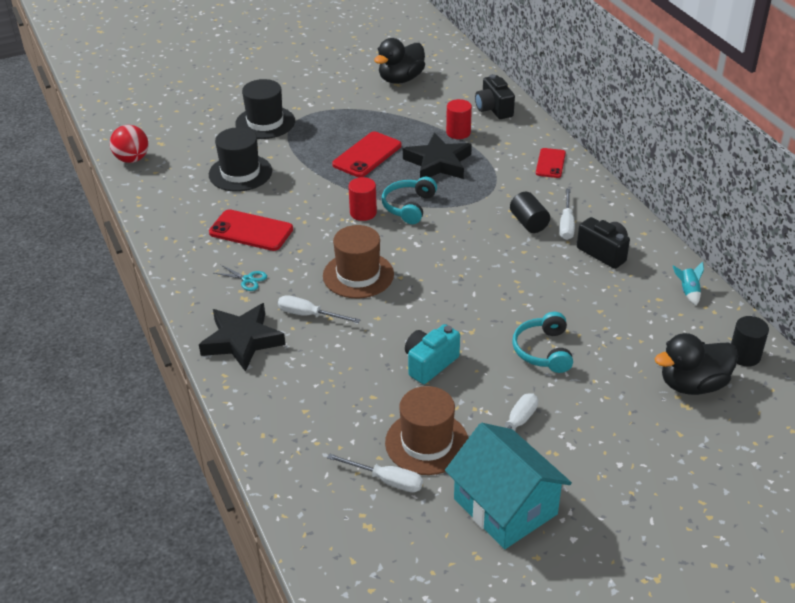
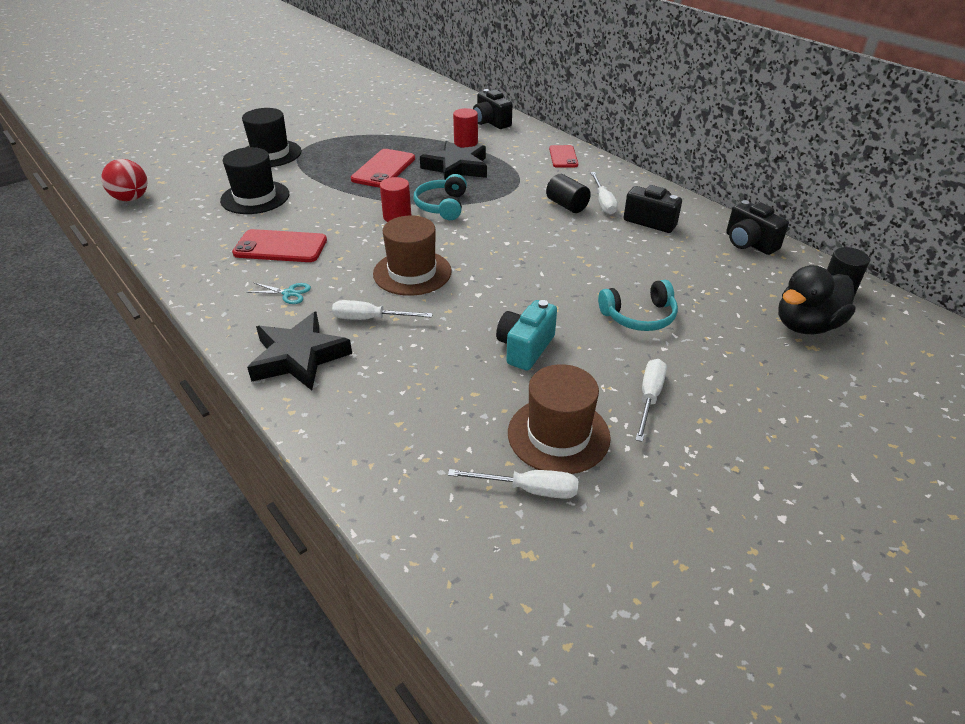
camera: 15 degrees left, 0 degrees up
(401, 79) = (394, 109): black duck -> none
(505, 506) = (684, 494): turquoise house -> none
(543, 351) = (639, 316): turquoise headphones -> turquoise headphones turned 90 degrees counterclockwise
(688, 292) = (749, 243): turquoise rocket -> black camera

